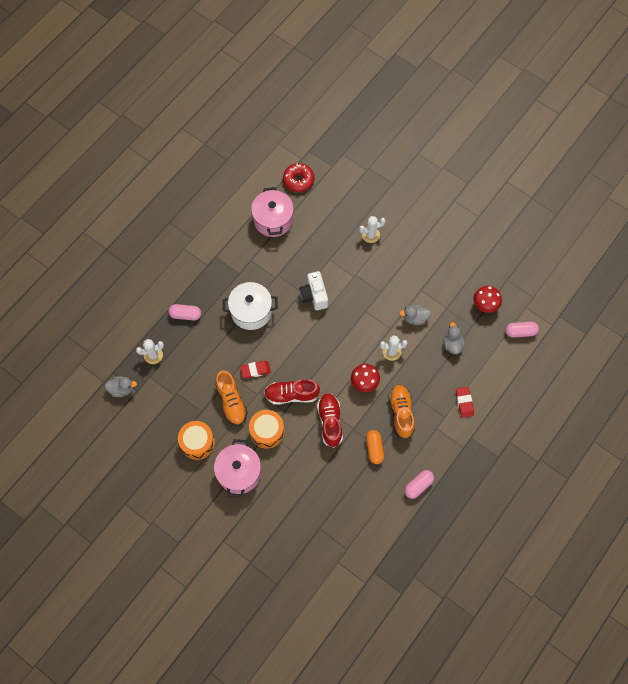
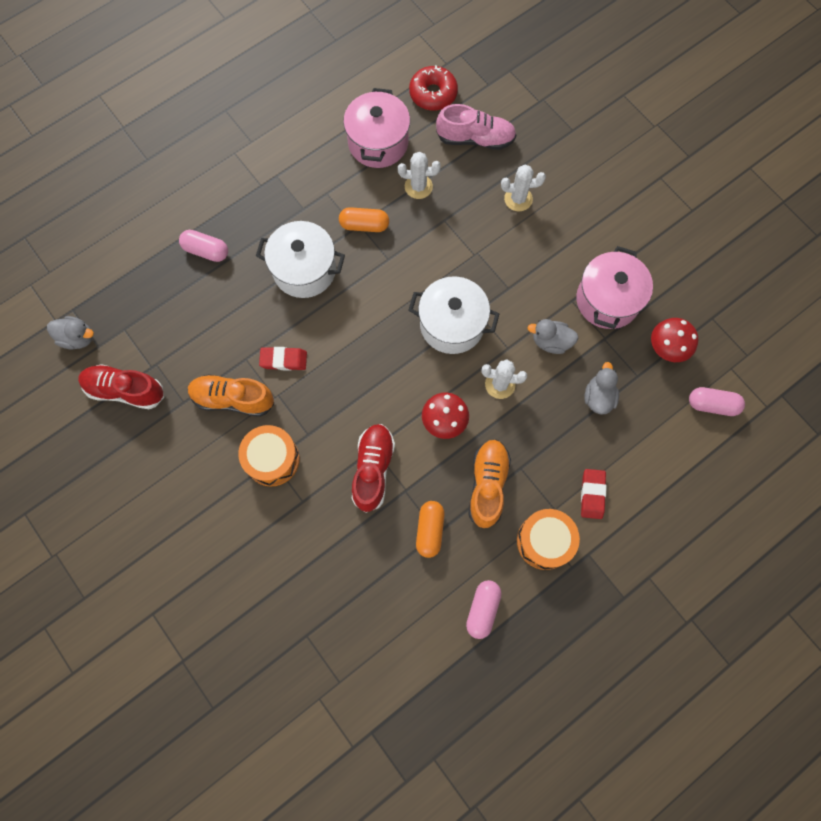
camera: 15 degrees right, 5 degrees up
(153, 355) = (140, 299): white cactus -> white cactus (418, 187)
(197, 443) = (162, 449): orange drum -> orange drum (544, 541)
(231, 402) = (233, 399): orange shoe -> orange shoe turned 105 degrees clockwise
(239, 473) = (210, 512): pink pot -> pink pot (607, 300)
(280, 274) = (364, 225): none -> orange capsule
(291, 395) = (326, 412): red shoe -> red shoe (125, 390)
(314, 296) = (406, 269): white camera -> none
(333, 203) = (475, 139): none -> pink shoe
(352, 323) = (452, 324): none -> white pot
(418, 486) = (482, 609): pink capsule -> pink capsule turned 45 degrees counterclockwise

